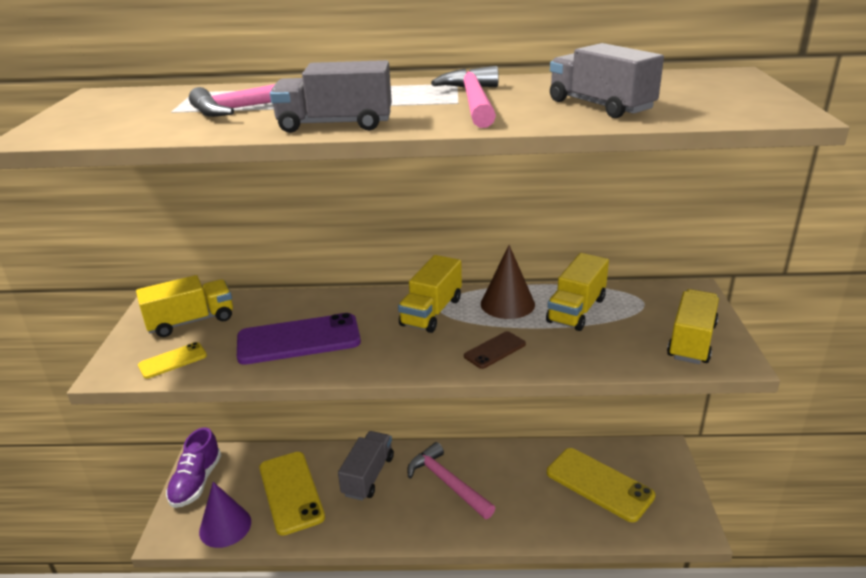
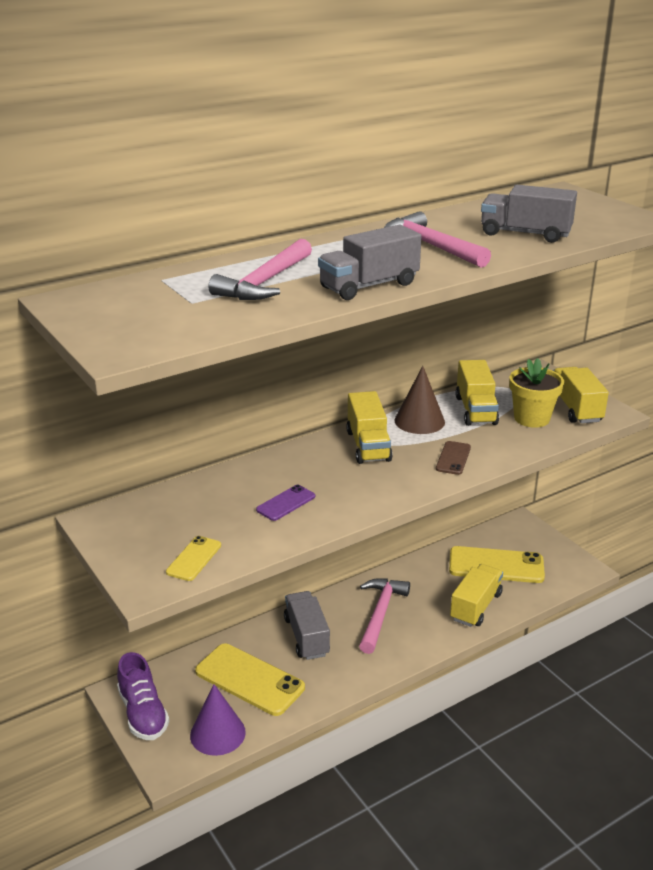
camera: 35 degrees left, 0 degrees up
(191, 321) = (158, 523): yellow truck -> yellow truck (475, 606)
(298, 340) = (286, 503): purple phone -> purple phone, size x0.50
(447, 483) = (380, 613): pink hammer -> pink hammer turned 90 degrees clockwise
(627, 336) = (531, 418): none -> yellow flower pot

